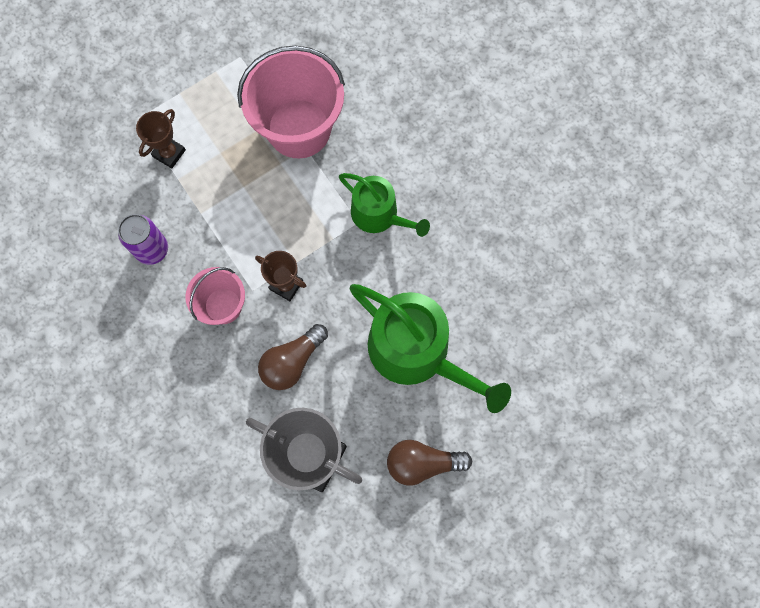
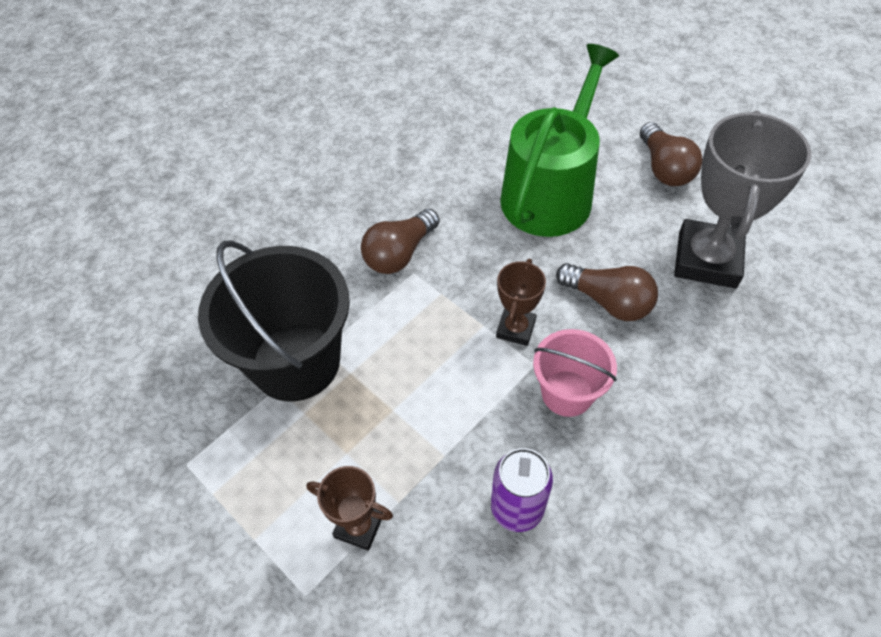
camera: 100 degrees left, 20 degrees down
(299, 128) = (296, 362): pink bucket -> black bucket
(379, 215) = (400, 253): green watering can -> brown light bulb

